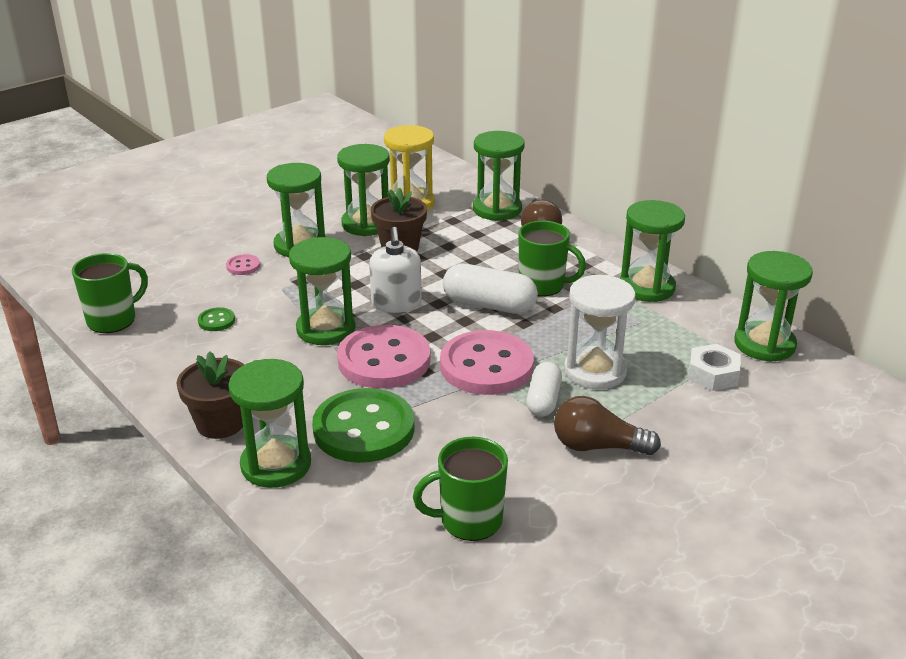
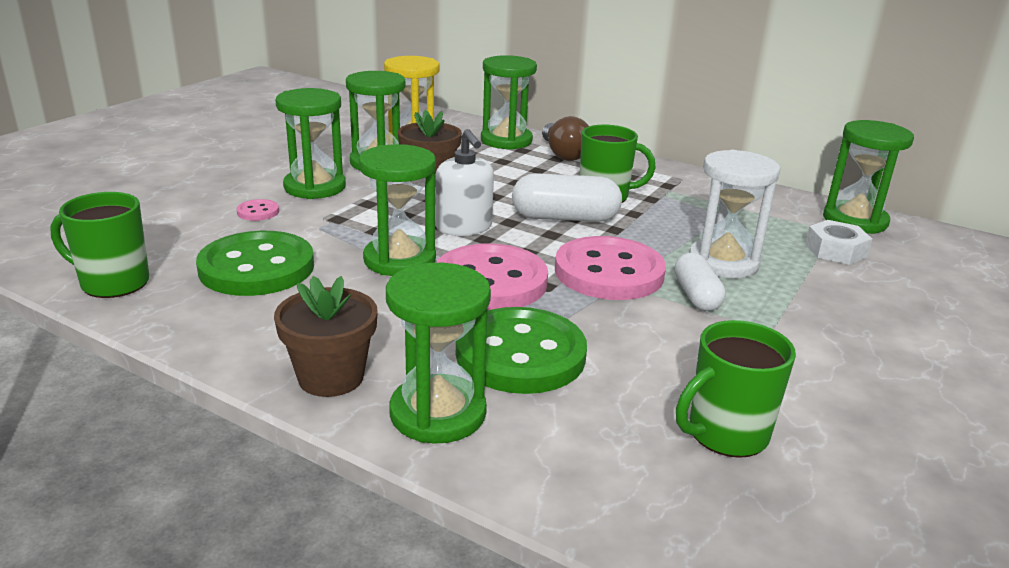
camera: 20 degrees left, 5 degrees down
(113, 320) = (113, 283): green mug -> green mug turned 105 degrees counterclockwise
(216, 321) = (257, 268): green button -> green button, size x2.42
(597, 446) = (791, 331): brown light bulb -> none
(647, 287) = (705, 188): green hourglass -> none

